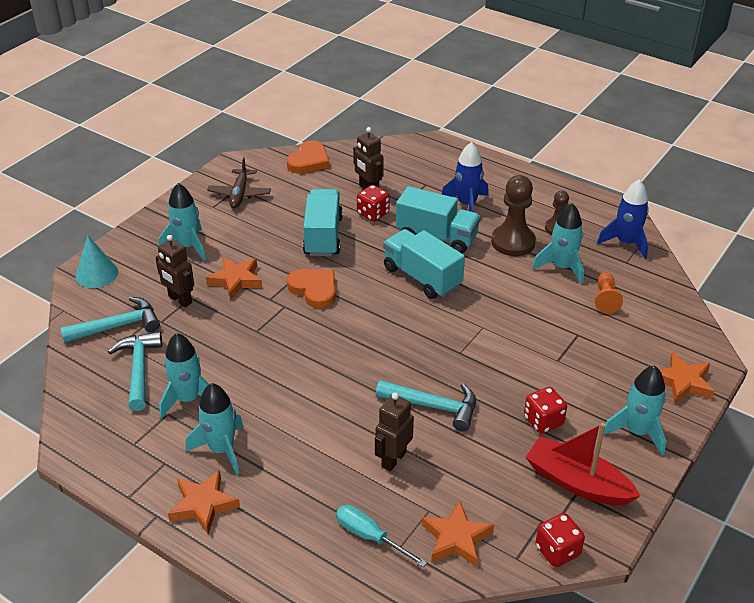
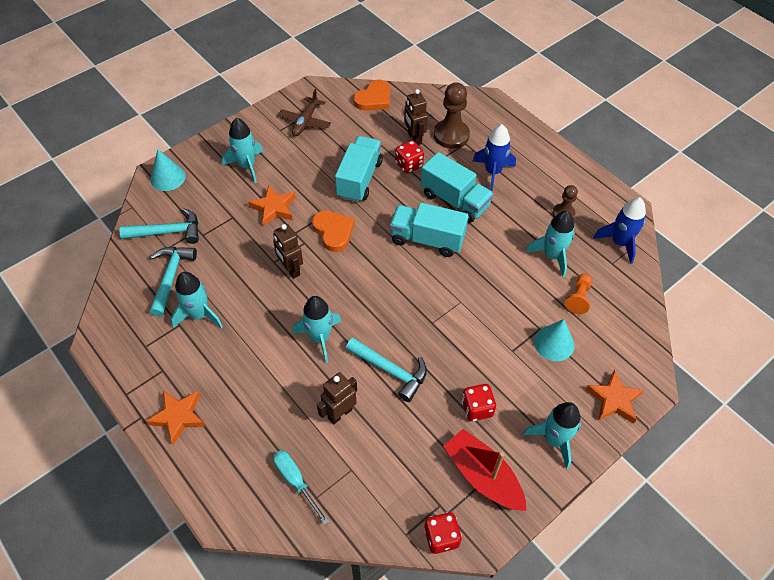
camera: 15 degrees right, 15 degrees up
(180, 300) = (223, 217): brown robot -> brown robot (291, 269)
(221, 449) = (209, 369): turquoise rocket -> turquoise rocket (320, 338)
(422, 277) = (427, 239): turquoise truck -> turquoise truck turned 45 degrees counterclockwise
(456, 538) = (363, 502): orange star -> none
(513, 242) = (519, 220): brown pawn -> brown pawn (451, 135)
(598, 344) = (554, 343): none -> turquoise cone

